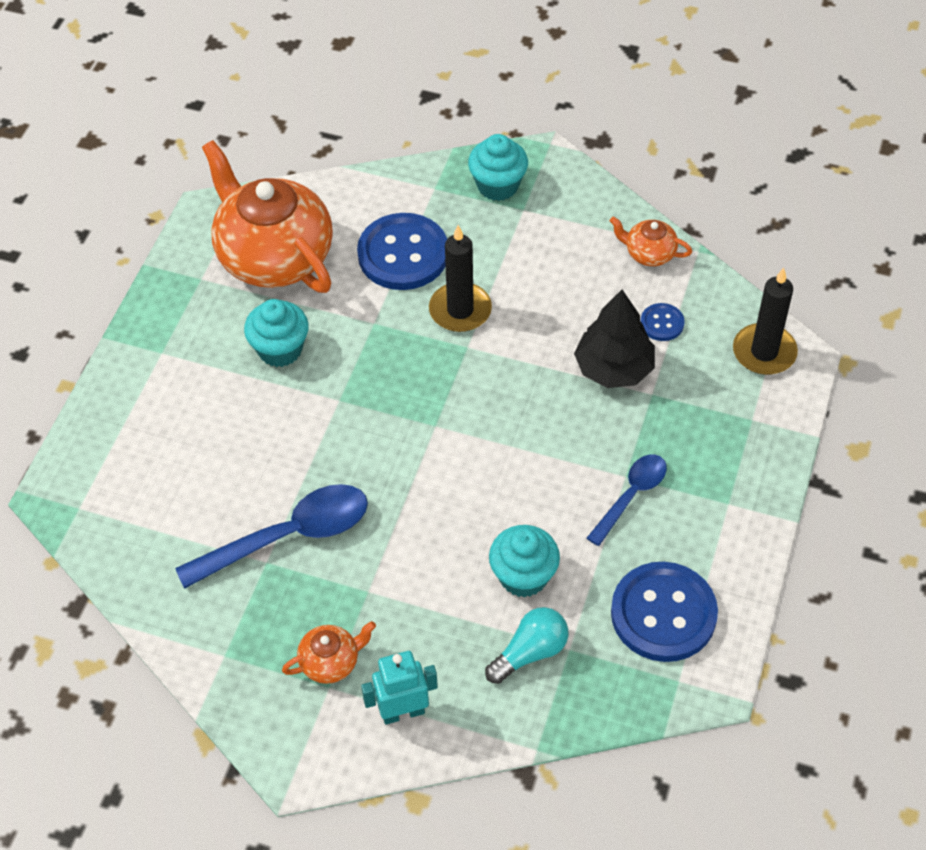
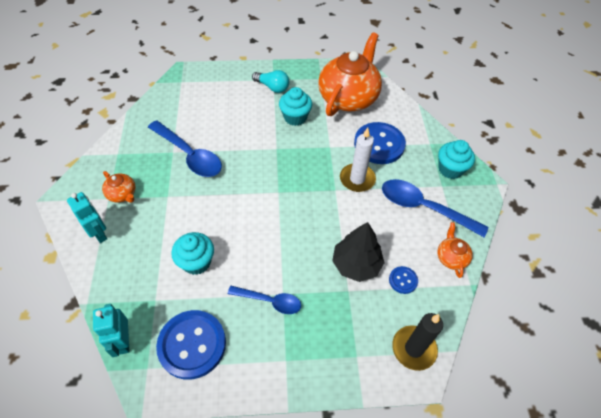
camera: 65 degrees right, 0 degrees up
(460, 310) = (357, 179): black candle -> white candle
(530, 652) = (148, 281): turquoise light bulb -> turquoise light bulb (272, 87)
(553, 248) = (424, 208): none -> blue spoon
(624, 705) = (123, 341): none -> turquoise robot

